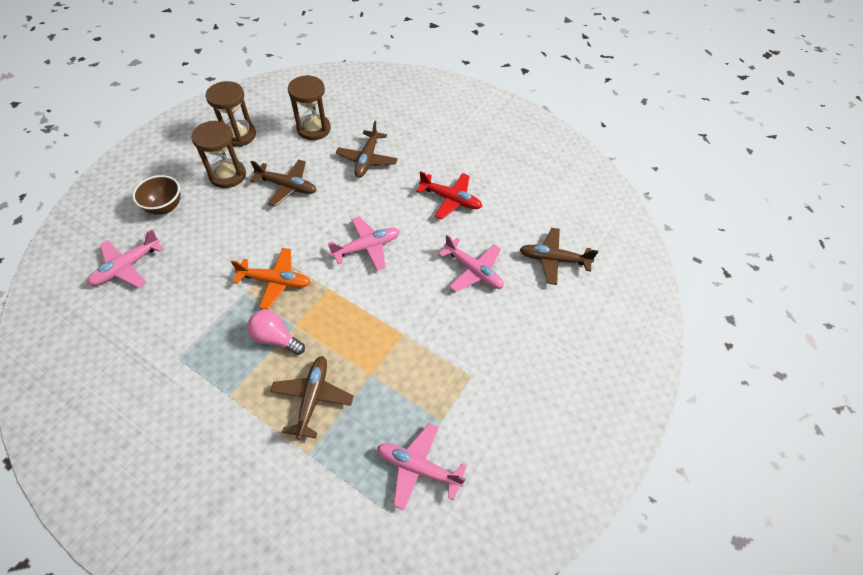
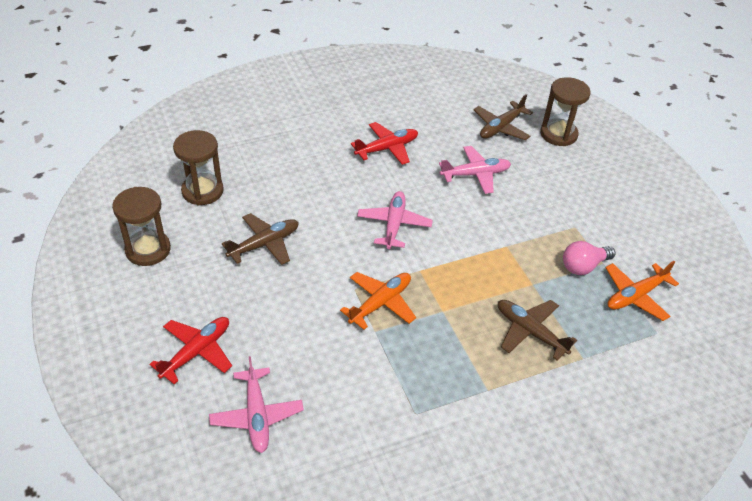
camera: 55 degrees left, 10 degrees down
(165, 207) = (197, 352): brown bowl -> red plane
(227, 175) = (201, 282): brown hourglass -> brown hourglass (558, 134)
(275, 338) = (447, 330): pink light bulb -> pink light bulb (583, 266)
(367, 159) = (285, 175): brown plane -> none
(418, 467) = (635, 296): pink plane -> orange plane

